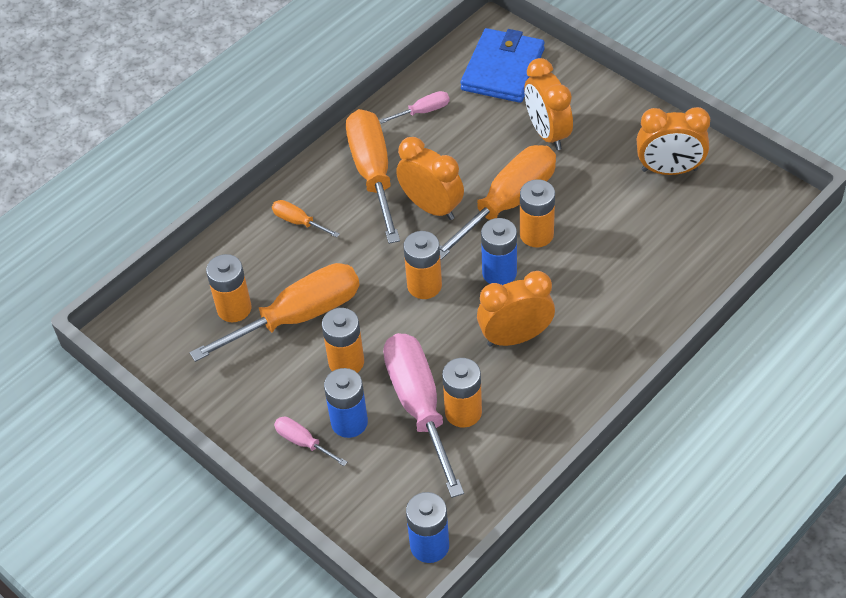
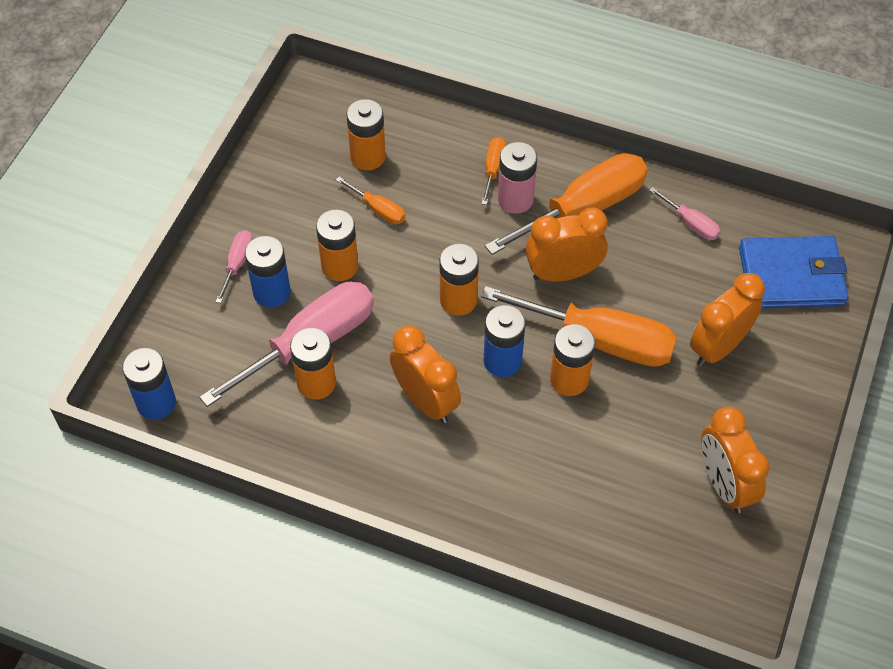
camera: 65 degrees right, 5 degrees up
(298, 316) = (378, 209): orange screwdriver -> orange screwdriver, size x0.45
(339, 216) = (515, 199): none -> pink battery
(431, 207) = (563, 273): orange clock -> orange clock turned 120 degrees counterclockwise

